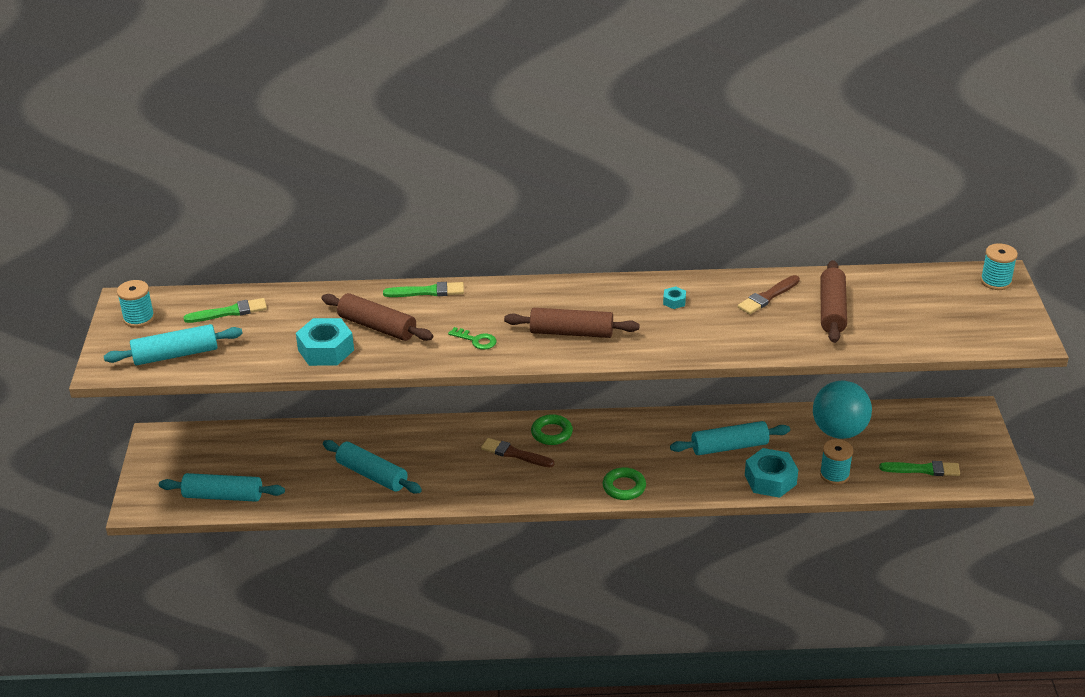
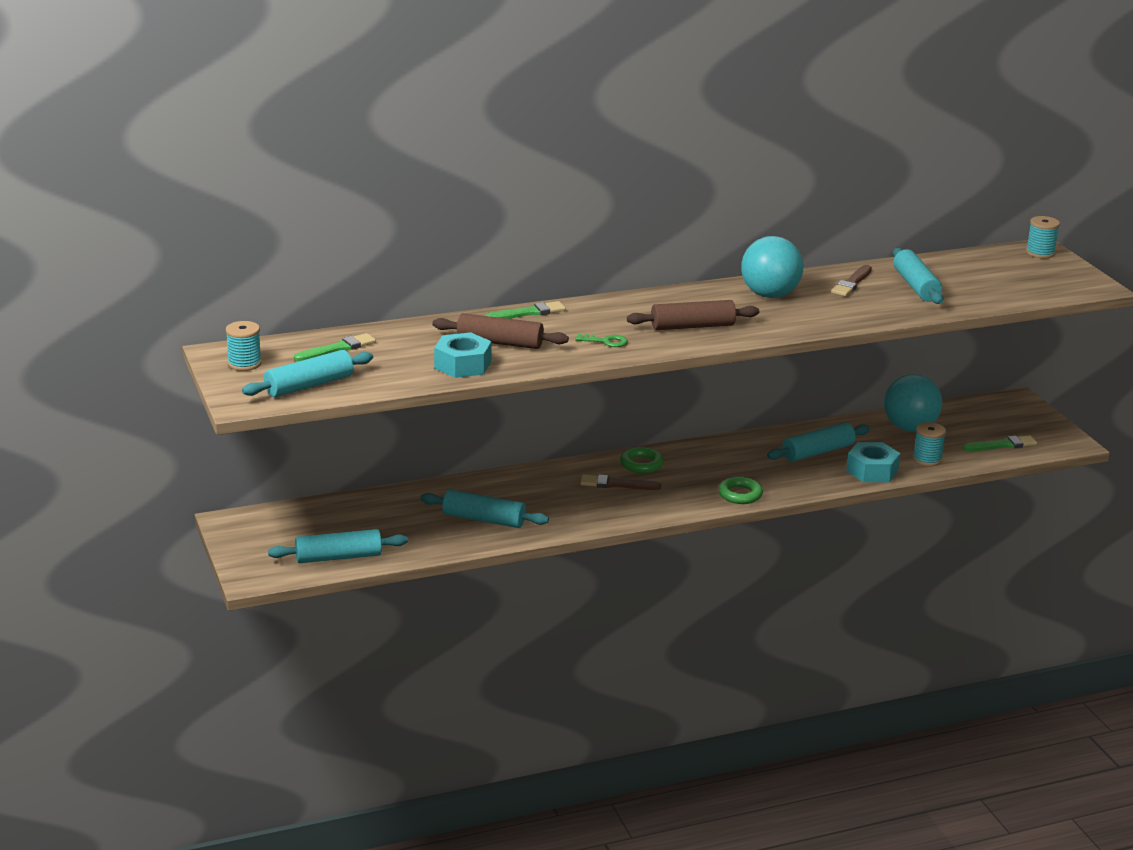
camera: 20 degrees left, 10 degrees down
(674, 301) = (769, 295): turquoise nut -> turquoise ball
(832, 310) = (916, 286): brown rolling pin -> turquoise rolling pin

